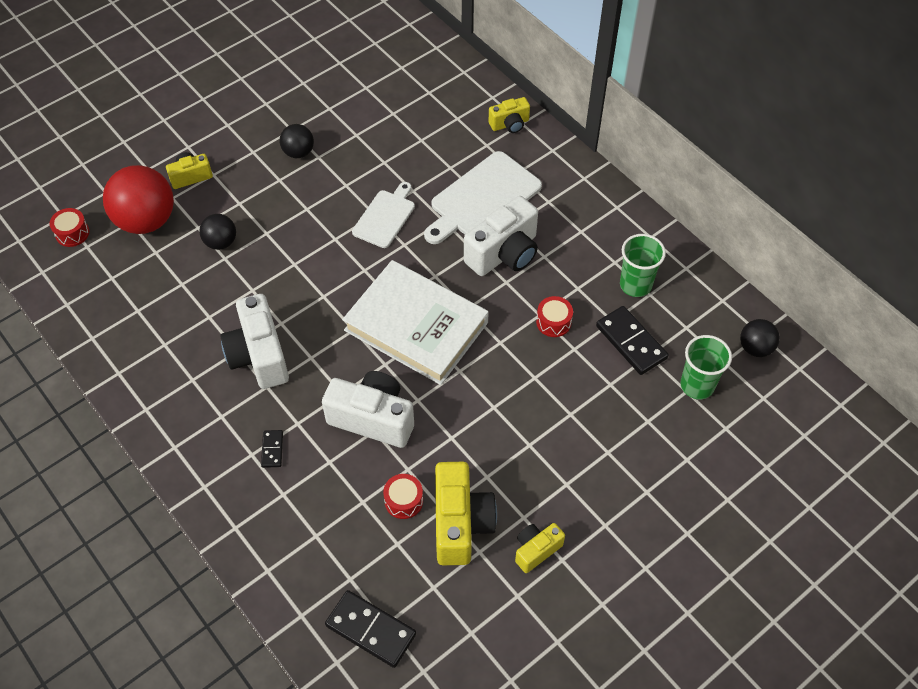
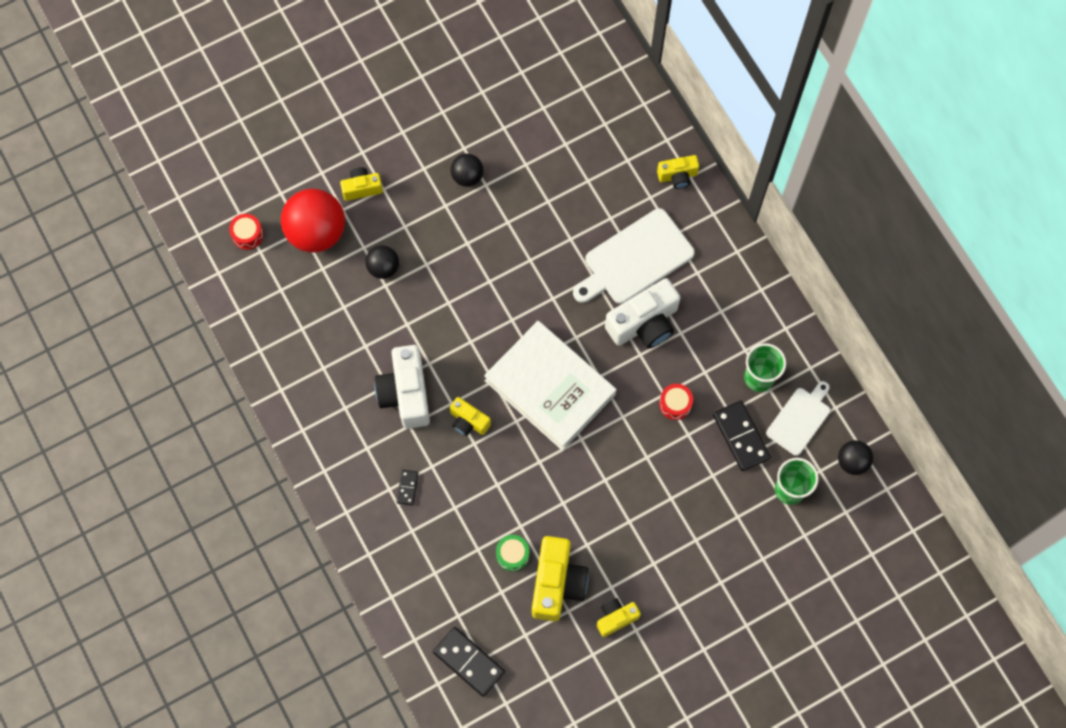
camera: 10 degrees right, 15 degrees up
(332, 372) = (468, 421): none -> yellow camera
(373, 418) = (497, 473): white camera -> none
(385, 217) = (540, 264): white cutting board -> white cutting board (800, 419)
(403, 501) = (512, 554): red drum -> green drum

